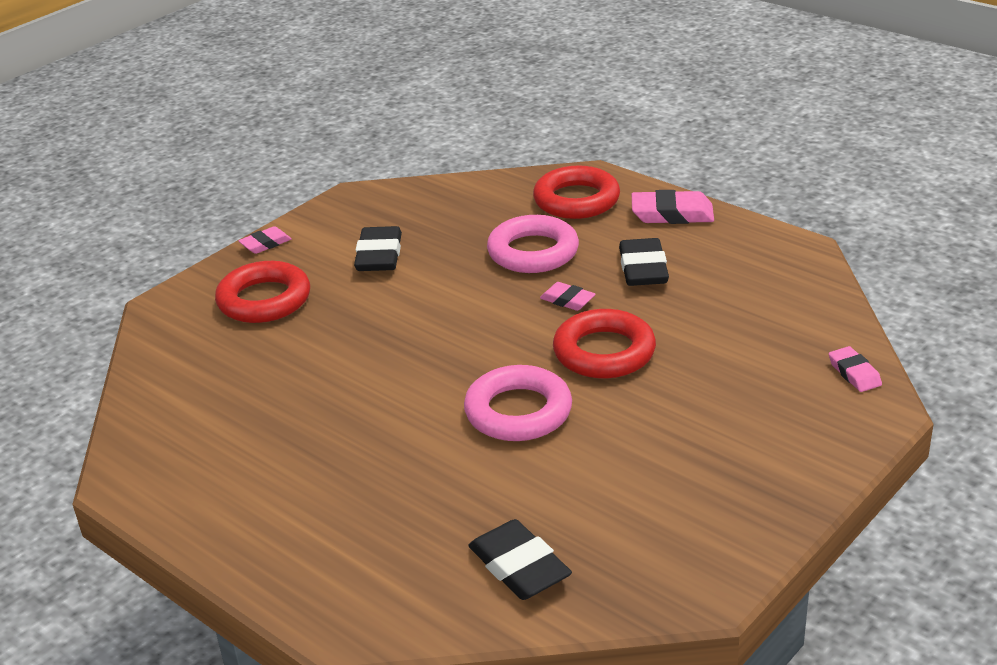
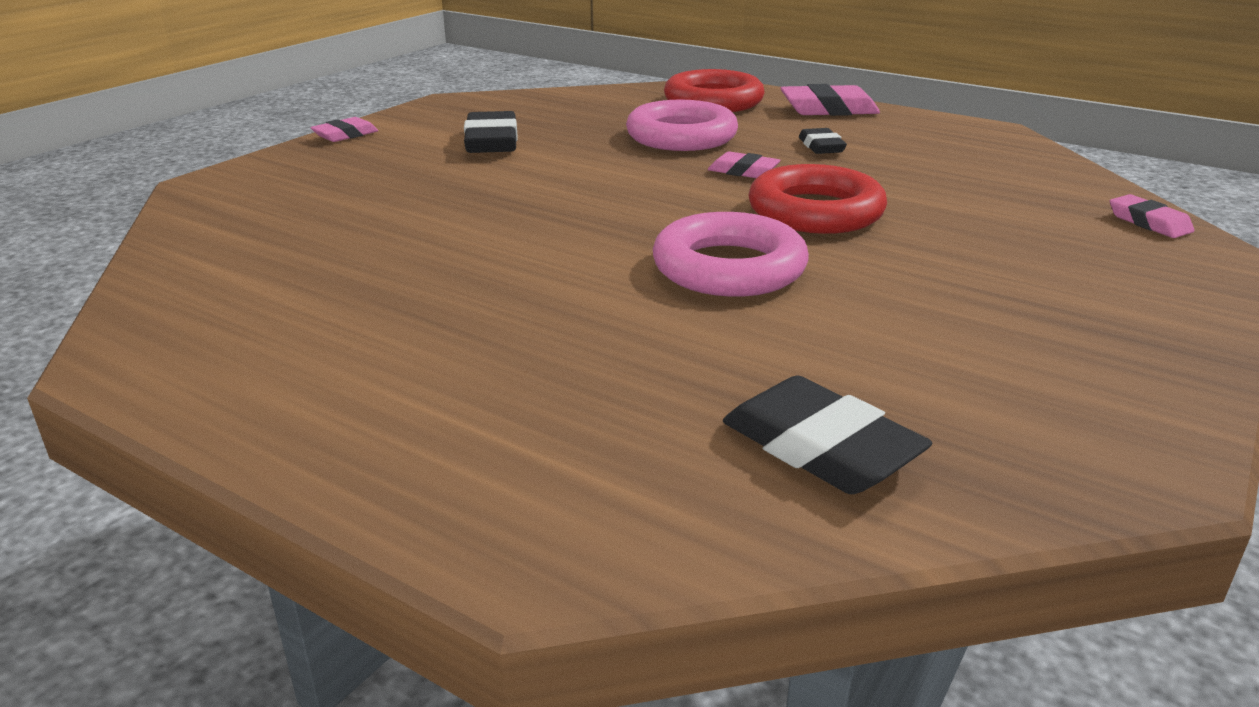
camera: 10 degrees left, 5 degrees down
(264, 300) = (347, 177): red ring -> none
(643, 268) = (821, 146): black eraser -> black eraser, size x0.60

